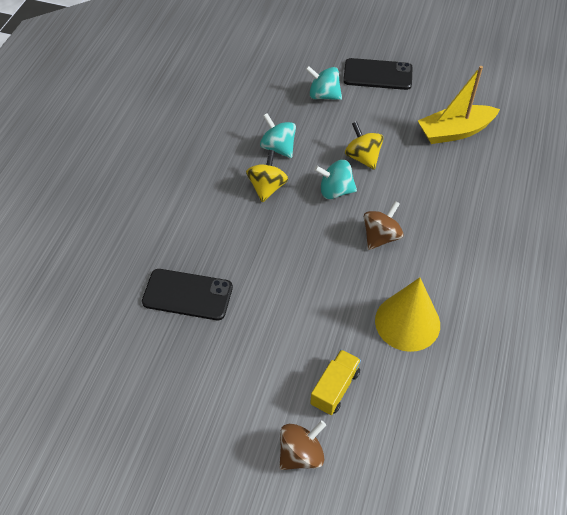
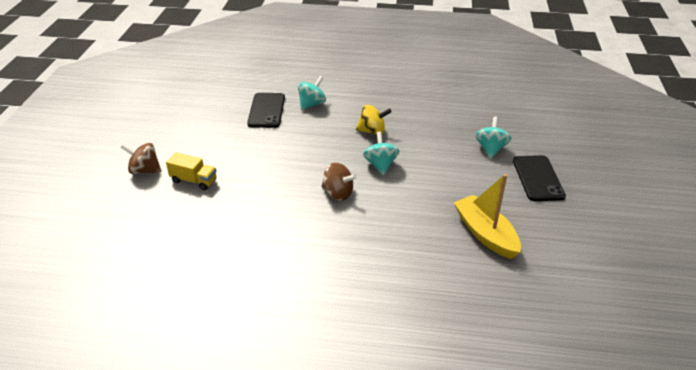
camera: 80 degrees right, 15 degrees down
(278, 147) = (417, 132): turquoise spinning top -> turquoise spinning top (312, 104)
(301, 454) = (144, 170): brown spinning top -> brown spinning top turned 150 degrees clockwise
(362, 157) = (425, 177): yellow spinning top -> none
(407, 322) = (253, 213): yellow cone -> none

